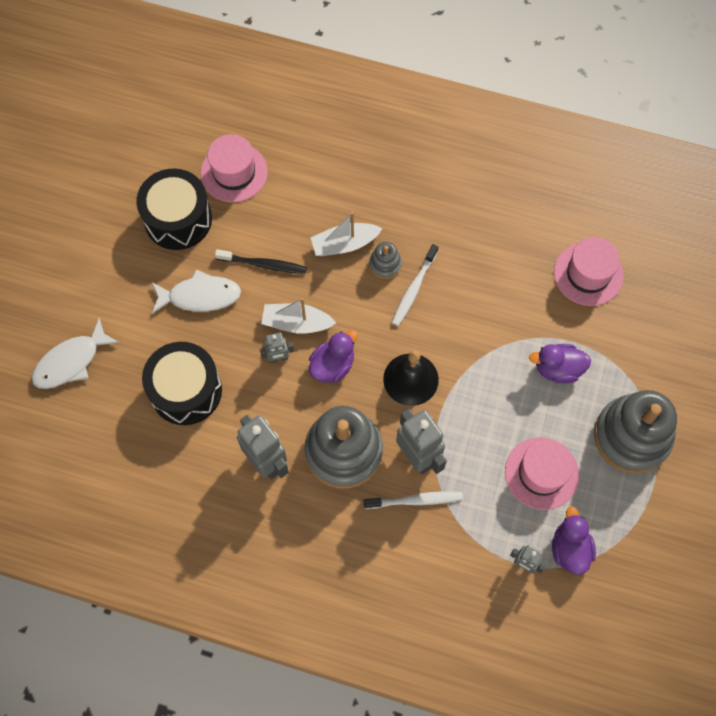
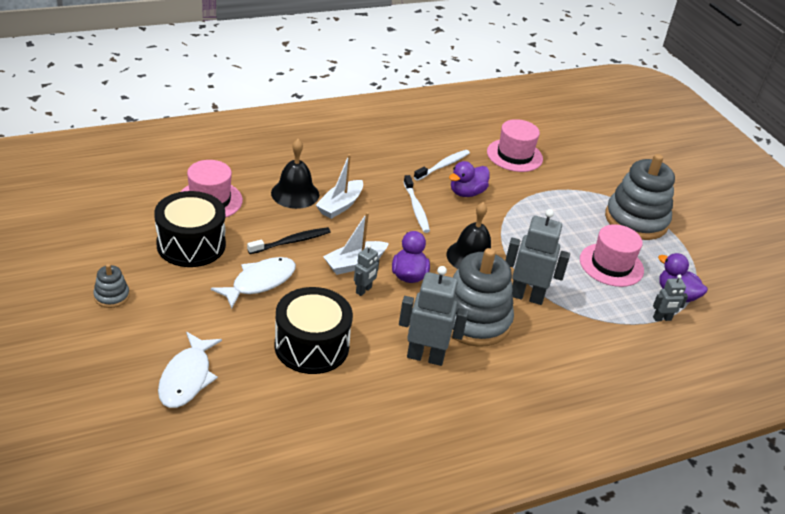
camera: 45 degrees left, 30 degrees down
(316, 205) = (295, 193): none -> black bell
(385, 264) = (381, 204): grey stacking toy -> grey stacking toy (111, 296)
(415, 500) = (555, 322): white toothbrush -> white toothbrush (443, 166)
(557, 369) = (554, 208): purple duck -> purple duck (466, 193)

